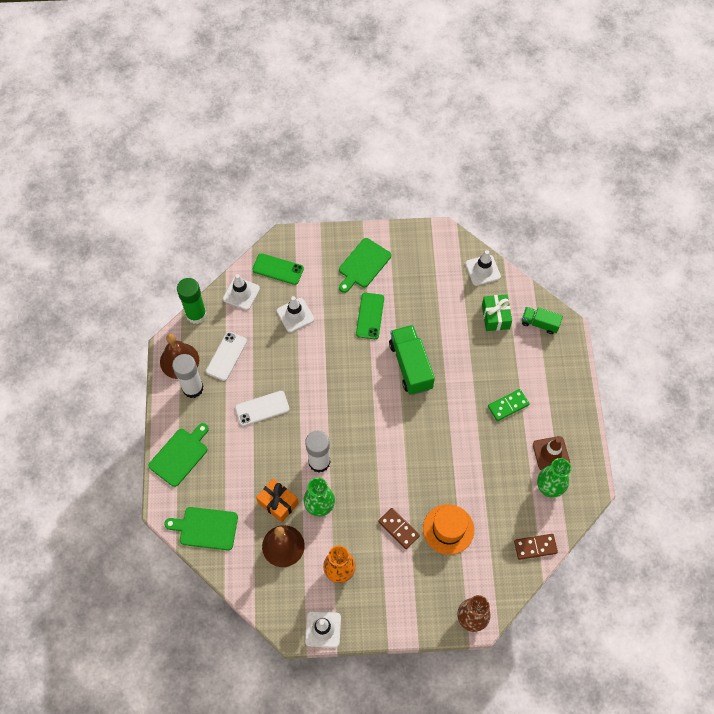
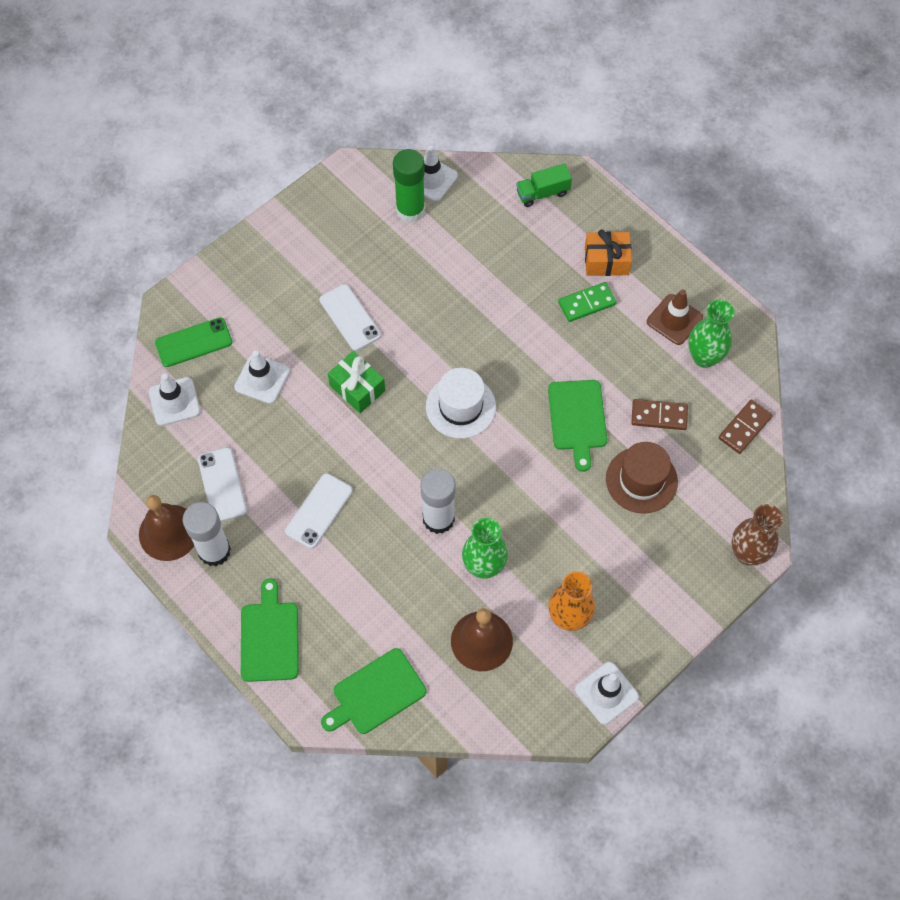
camera: 40 degrees left, 0 degrees up
(196, 314) = (140, 465): green glue stick -> green glue stick (410, 210)
(278, 503) = (433, 599): orange gift -> orange gift (606, 261)
(363, 265) = (290, 267): green cutting board -> green cutting board (577, 419)
(370, 316) = (350, 317): green phone -> white phone
(385, 410) = (460, 407): none -> white hat
(398, 529) = (589, 521): brown domino -> brown domino (659, 416)
(410, 366) = (445, 338): green truck -> none
(448, 529) = (641, 480): orange hat -> brown hat
(495, 317) = (489, 219): green gift -> green gift (357, 388)
(508, 405) = (587, 303): green domino -> green domino turned 45 degrees clockwise

